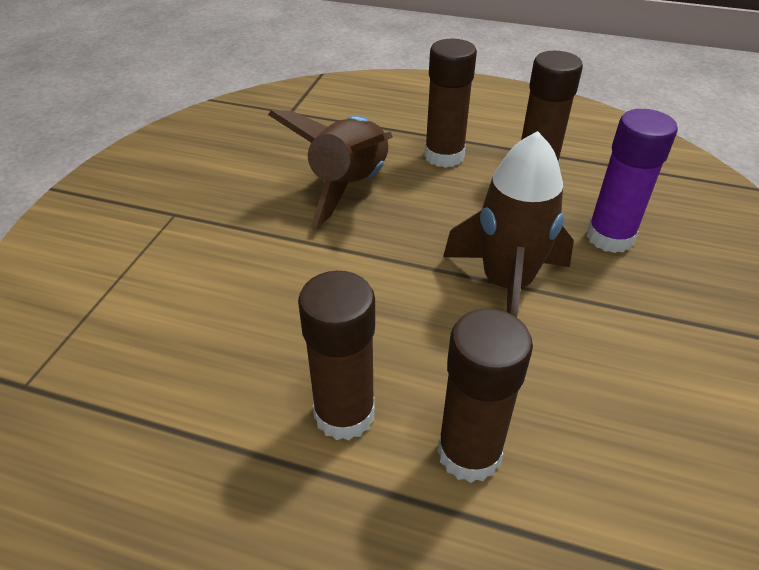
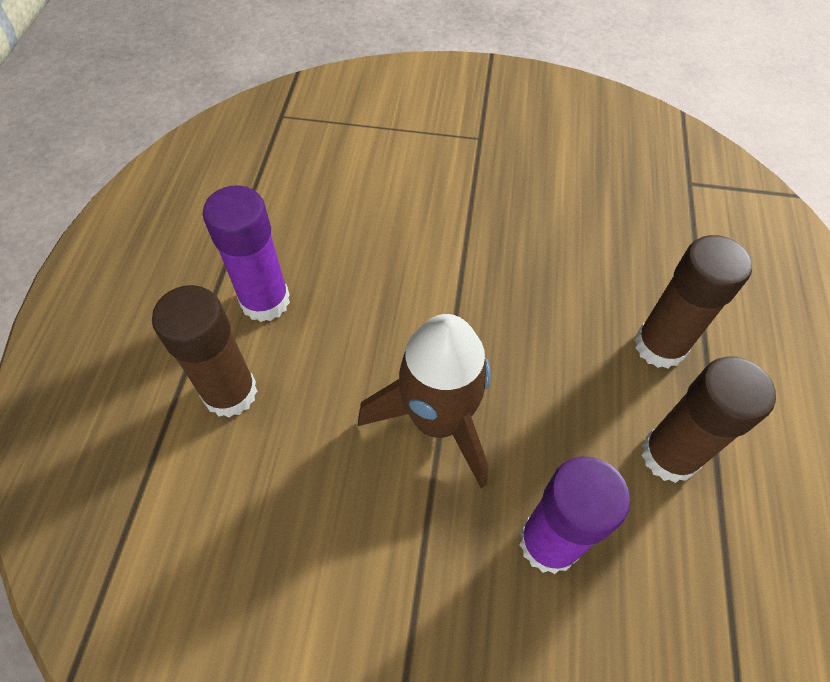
camera: 80 degrees right, 15 degrees up
(344, 414) = (265, 301): brown glue stick -> purple glue stick
(349, 187) = (563, 260): brown rocket -> none

